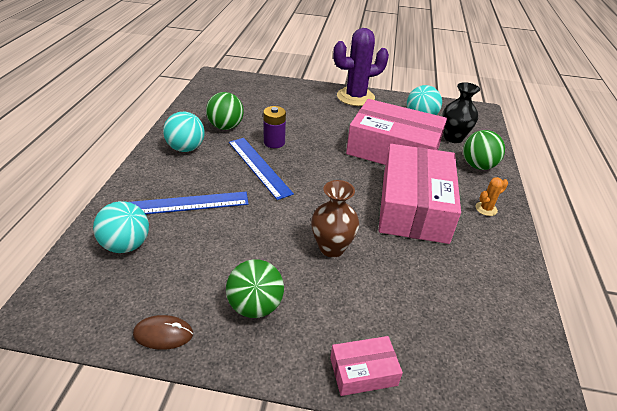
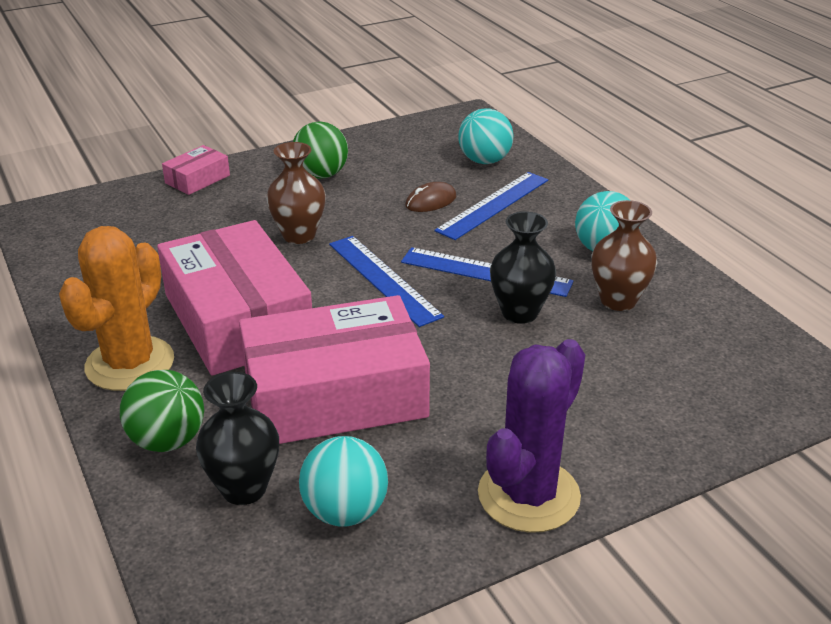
camera: 145 degrees right, 5 degrees down
(163, 334) = (368, 140): brown mouse -> brown mouse (430, 201)
(226, 127) = (618, 300): green ball -> brown vase
(274, 142) = (519, 313): purple battery -> black vase
(314, 189) = (383, 279): none -> blue ruler
(486, 209) = (130, 364): orange cactus -> orange cactus, size x2.40

